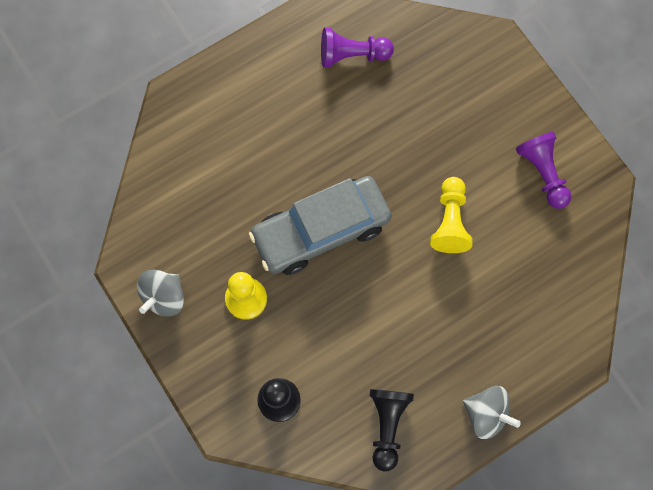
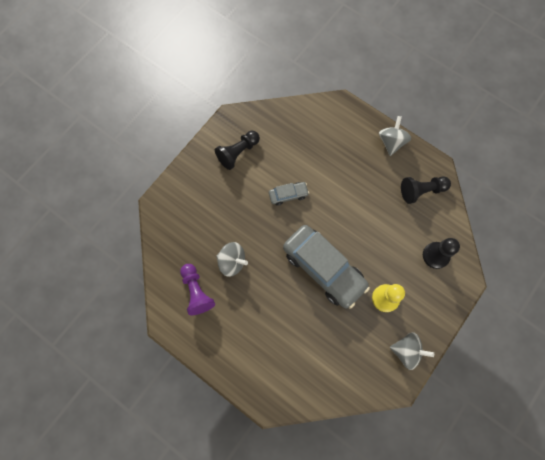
camera: 110 degrees left, 0 degrees up
(376, 112) = (232, 262): none -> grey spinning top
(450, 221) = (288, 195): yellow pawn -> grey car
(542, 173) = (238, 153): purple pawn -> black pawn

